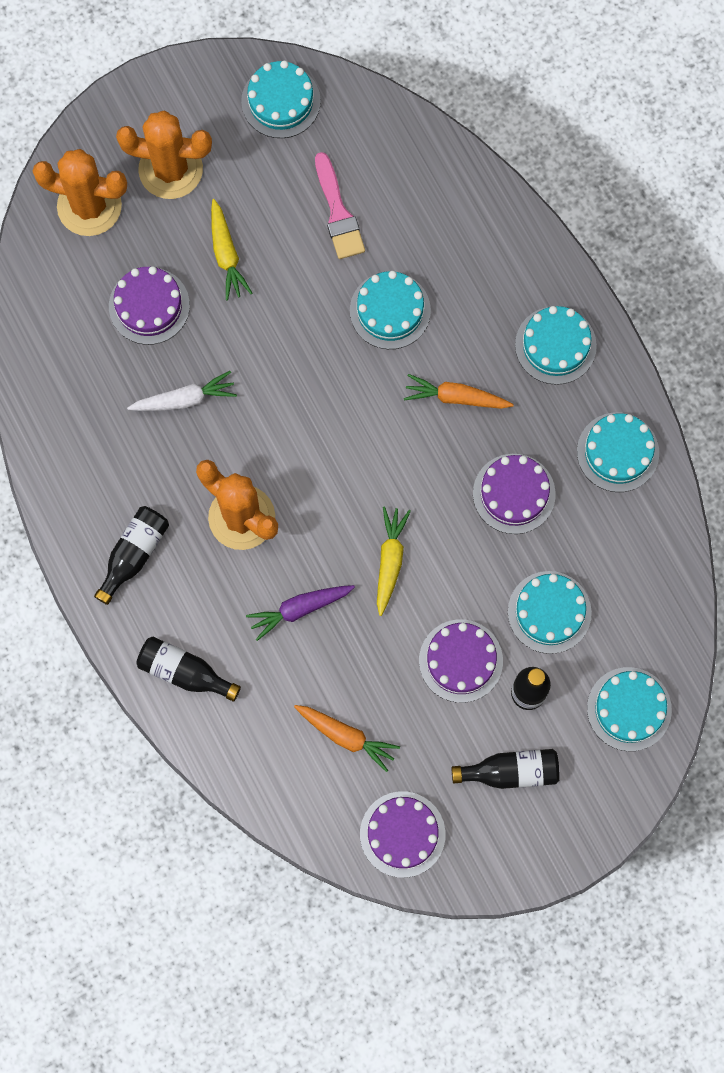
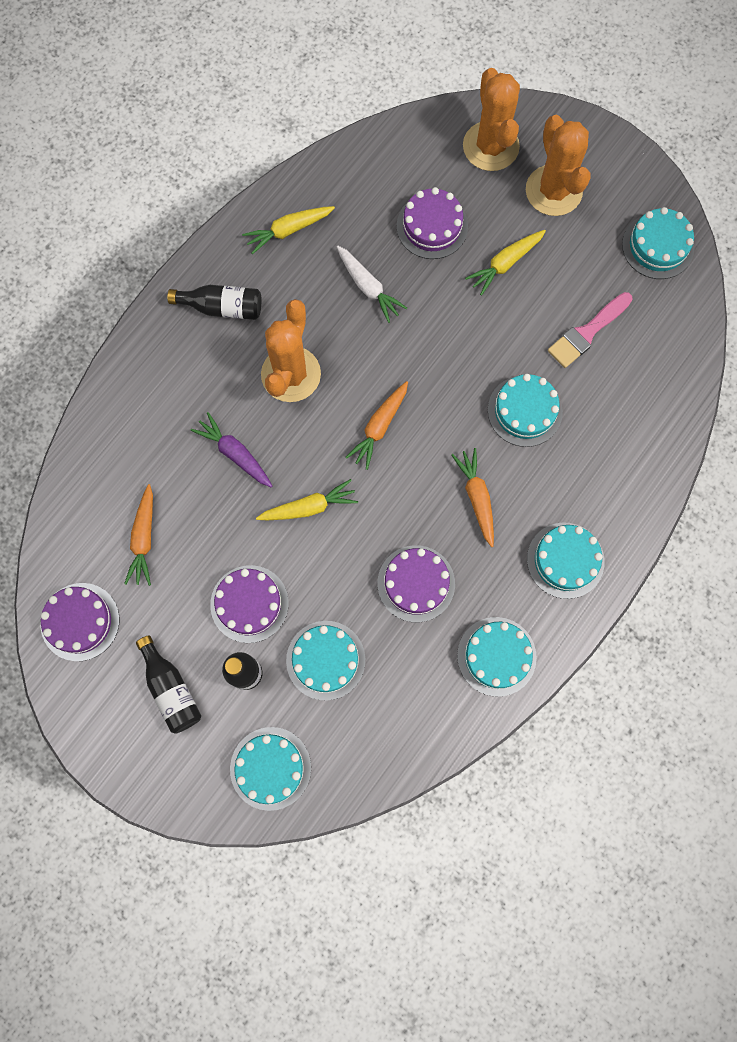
camera: 65 degrees right, 0 degrees up
(80, 450) = (288, 230): none -> yellow carrot
(184, 672) = (143, 388): black bottle -> none
(340, 456) = (379, 427): none -> orange carrot

